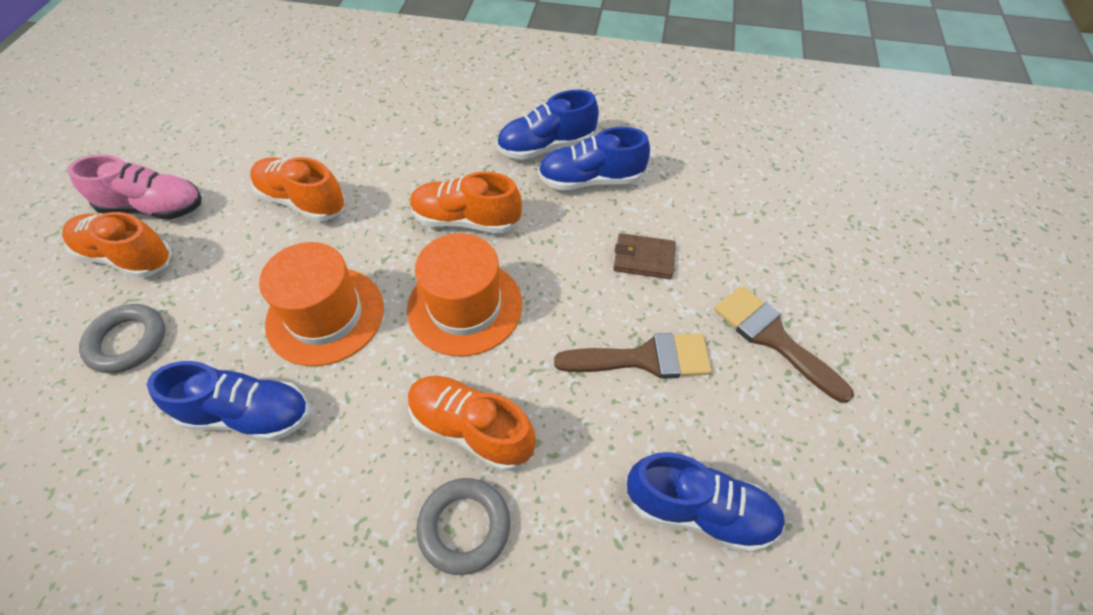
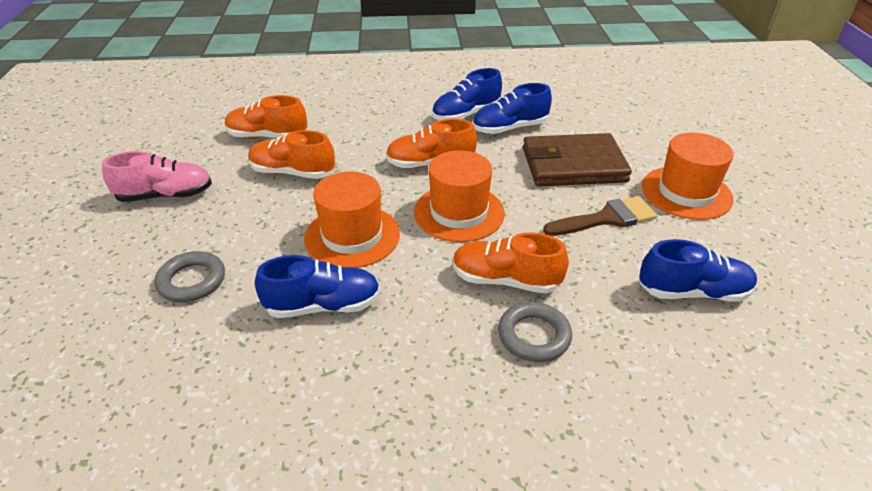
camera: 15 degrees left, 15 degrees down
(127, 257) = (160, 229): orange shoe -> orange shoe (267, 136)
(643, 258) = (573, 165): brown wallet -> brown wallet, size x2.11
(773, 338) = (686, 192): brown brush -> orange hat

